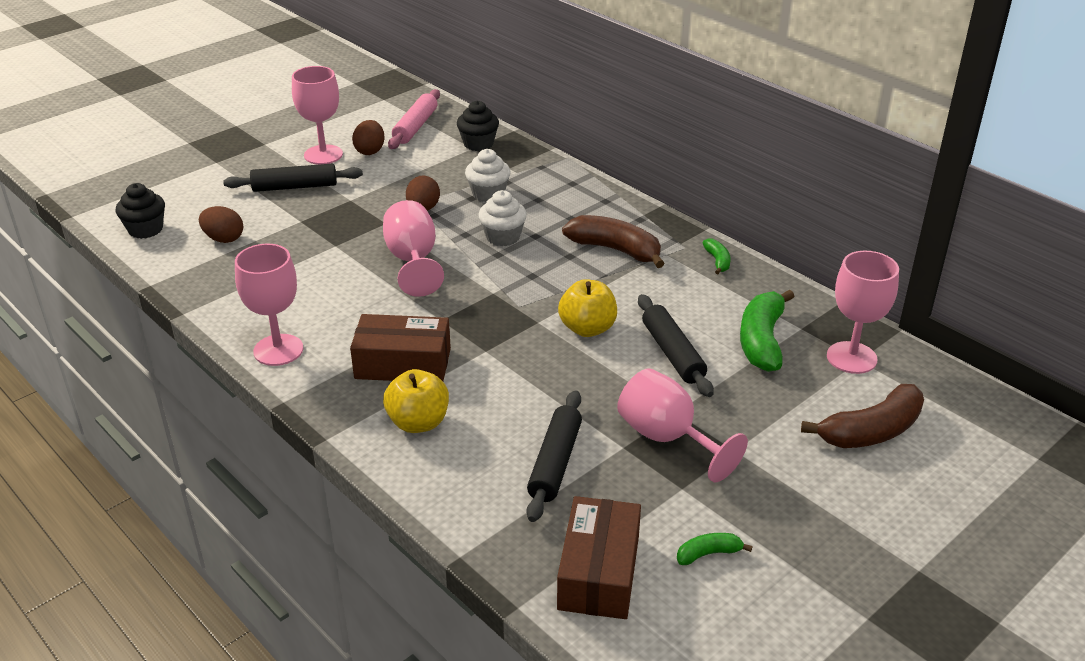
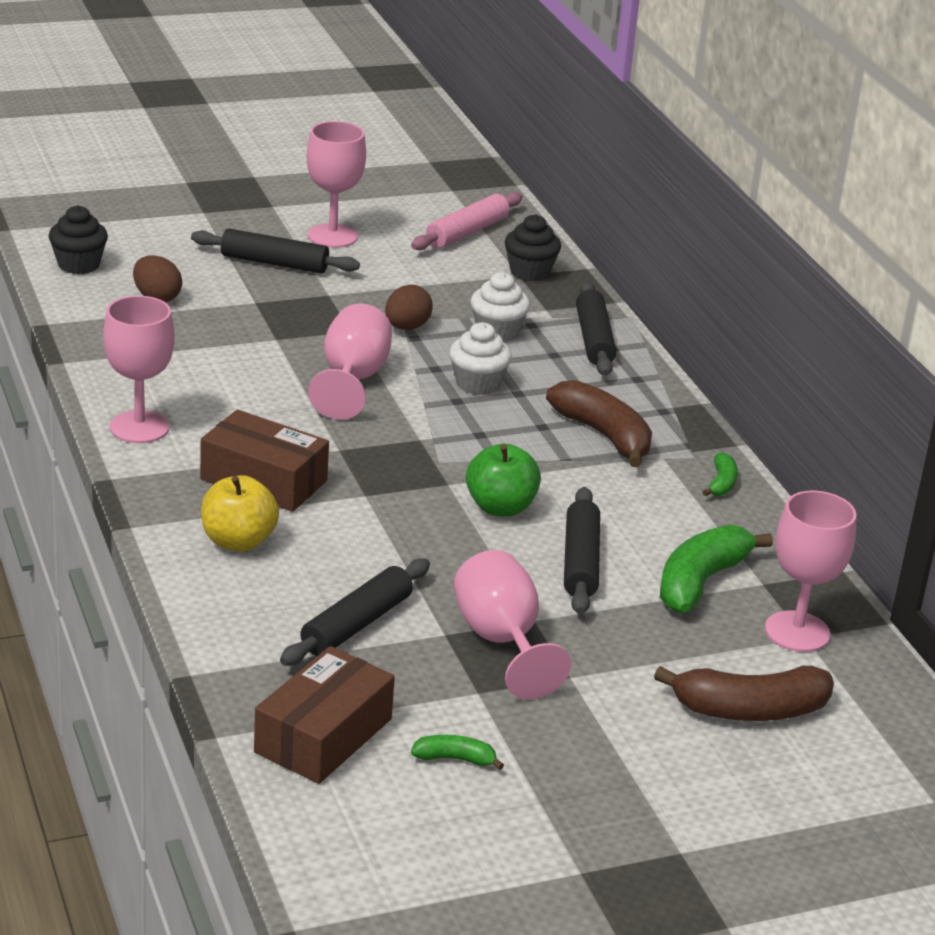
camera: 20 degrees right, 5 degrees down
(370, 151) = (391, 246): brown egg -> none
(556, 180) = (594, 339): none -> black rolling pin
(587, 328) = (500, 507): yellow apple -> green apple

